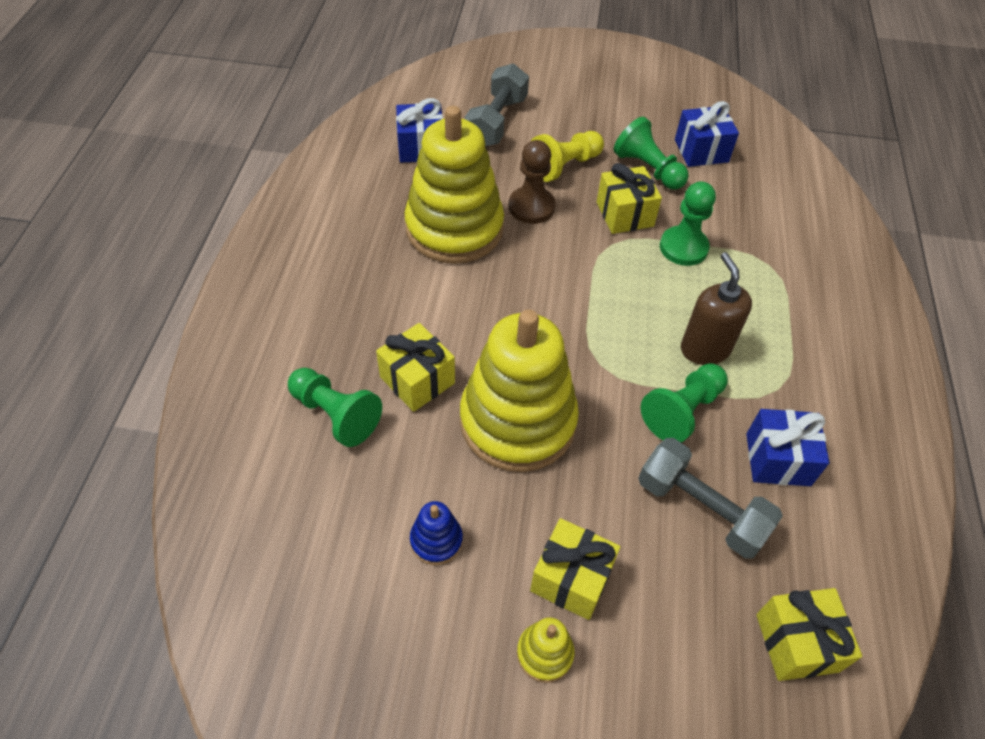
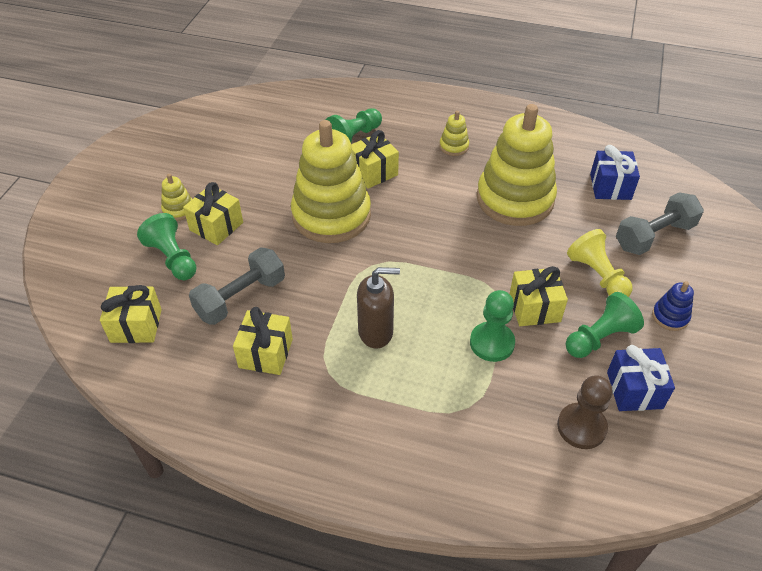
camera: 100 degrees right, 5 degrees down
(353, 290) = (454, 146): none -> yellow stacking toy
(436, 540) = (259, 173): blue stacking toy -> blue stacking toy (670, 316)
(496, 122) = (654, 236): grey dumbbell -> grey dumbbell turned 60 degrees counterclockwise
(531, 207) = (541, 246): brown pawn -> brown pawn (581, 427)
(682, 411) = (320, 304): green pawn -> green pawn (173, 258)
(778, 459) = (266, 353): blue gift -> yellow gift

